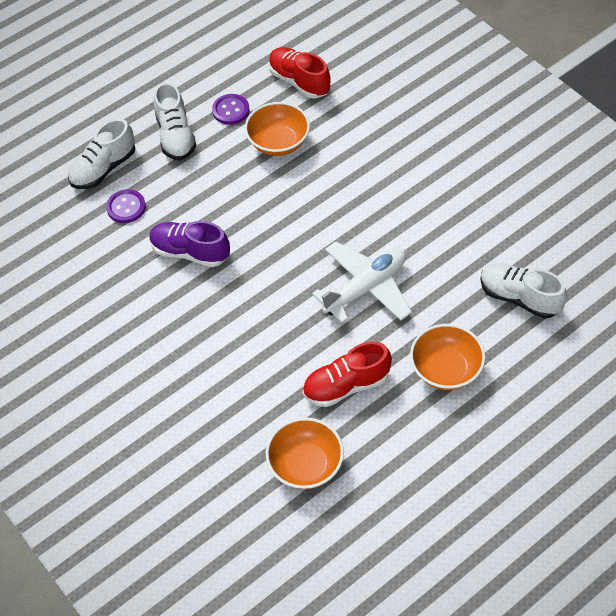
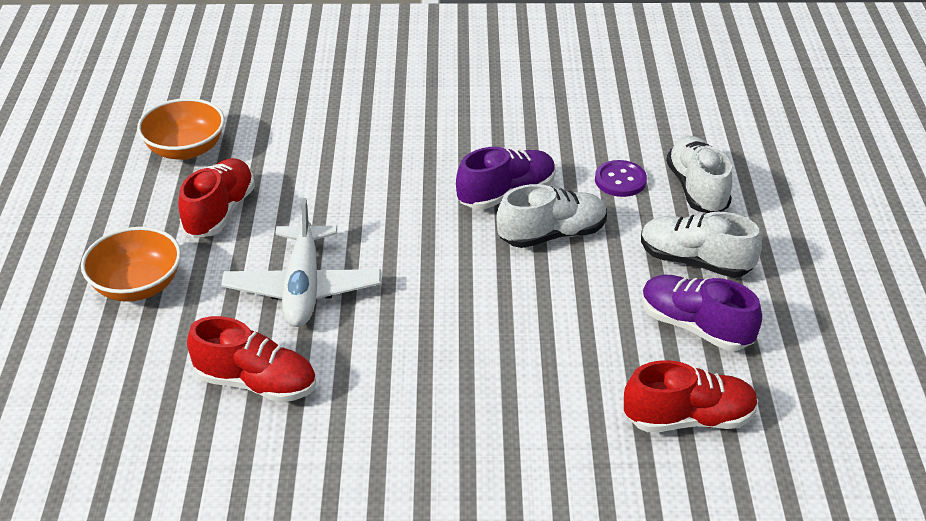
camera: 125 degrees right, 15 degrees down
(231, 110) = (695, 326): purple button -> purple shoe
(278, 142) = (594, 338): orange bowl -> none
(450, 253) = (256, 383): none -> red shoe
(519, 298) = (125, 400): white shoe -> white shoe (552, 234)

